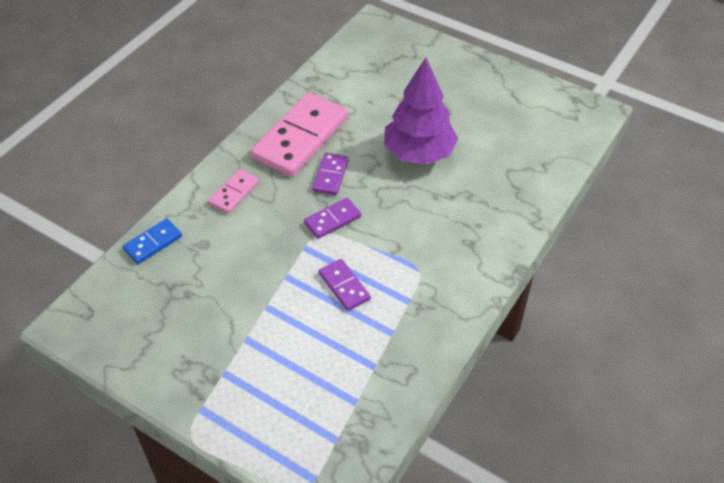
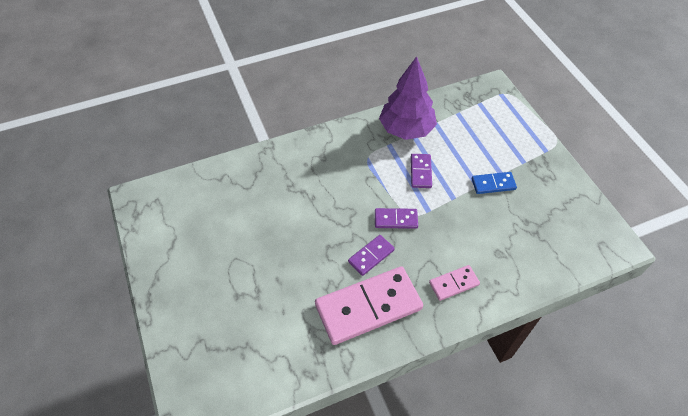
camera: 145 degrees left, 5 degrees up
(153, 243) = (537, 275): blue domino -> blue domino (493, 184)
(419, 153) = (292, 237): purple tree -> purple tree (406, 129)

